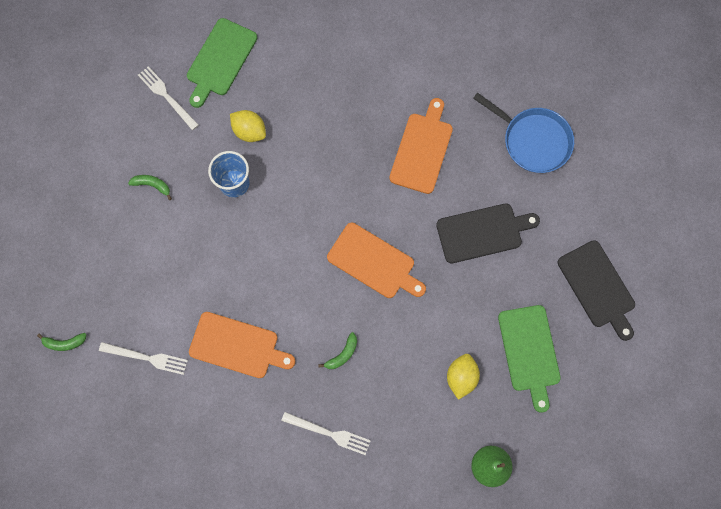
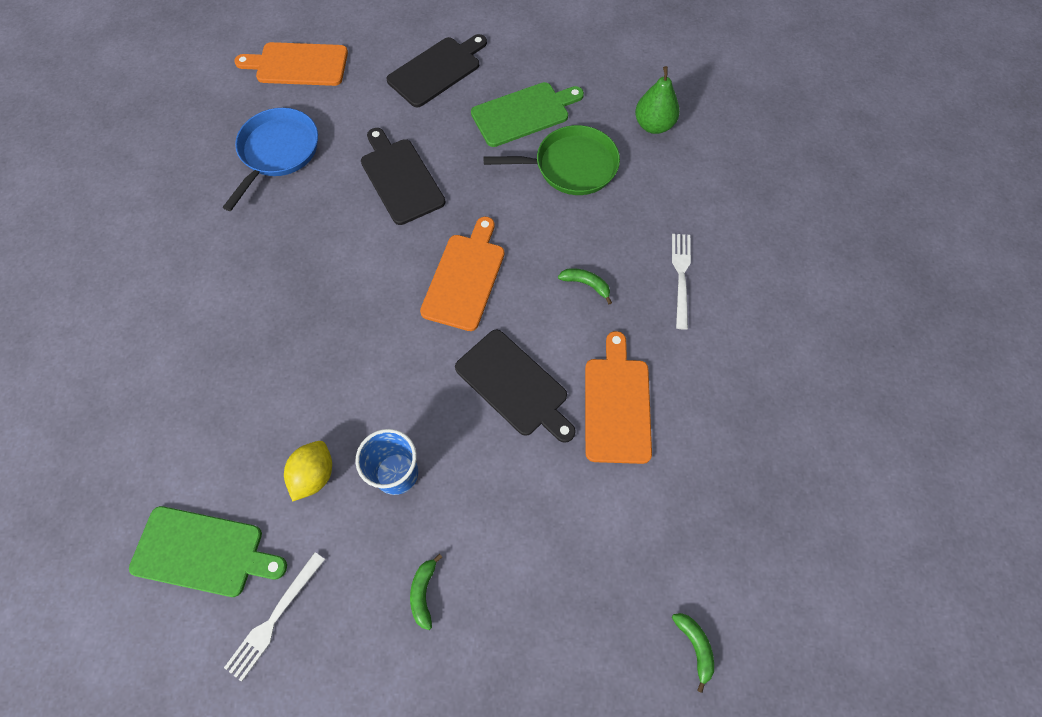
camera: 105 degrees left, 10 degrees down
(146, 358) = (673, 517): white fork -> none
(274, 277) = (514, 385): none -> black cutting board
(422, 150) = (307, 259): orange cutting board -> orange cutting board (298, 65)
(461, 377) = (571, 166): yellow lemon -> green pan

